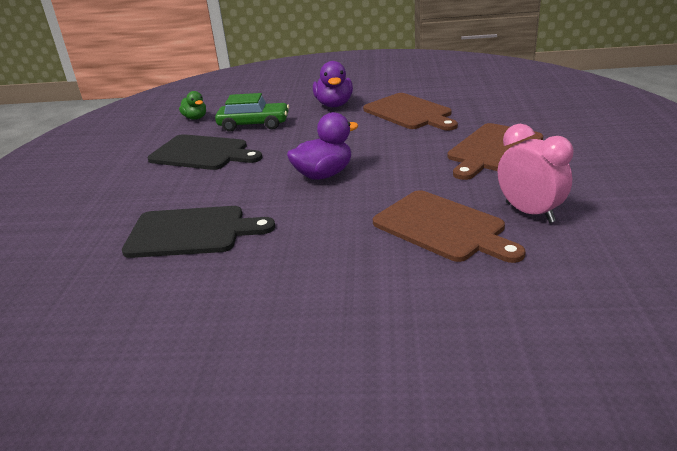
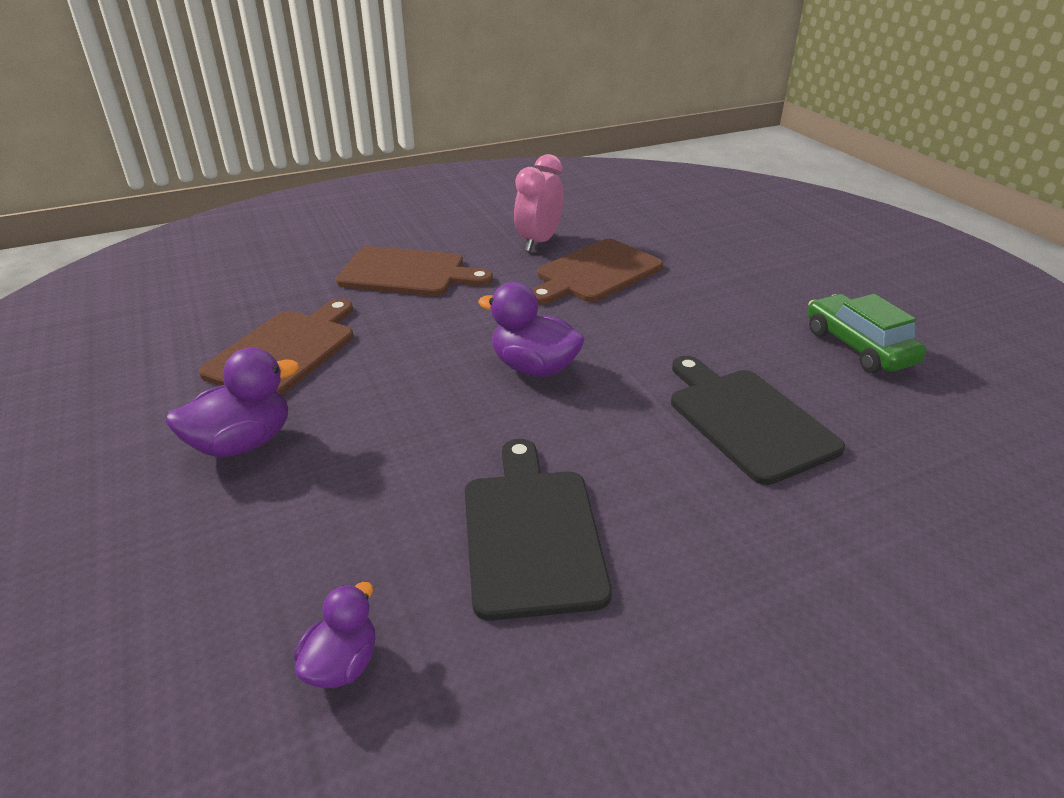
camera: 120 degrees left, 5 degrees up
(195, 118) = (342, 664): green duck -> purple duck
(254, 125) = (368, 520): green car -> green car (858, 347)
(442, 227) = (595, 273): brown cutting board -> brown cutting board turned 150 degrees counterclockwise

